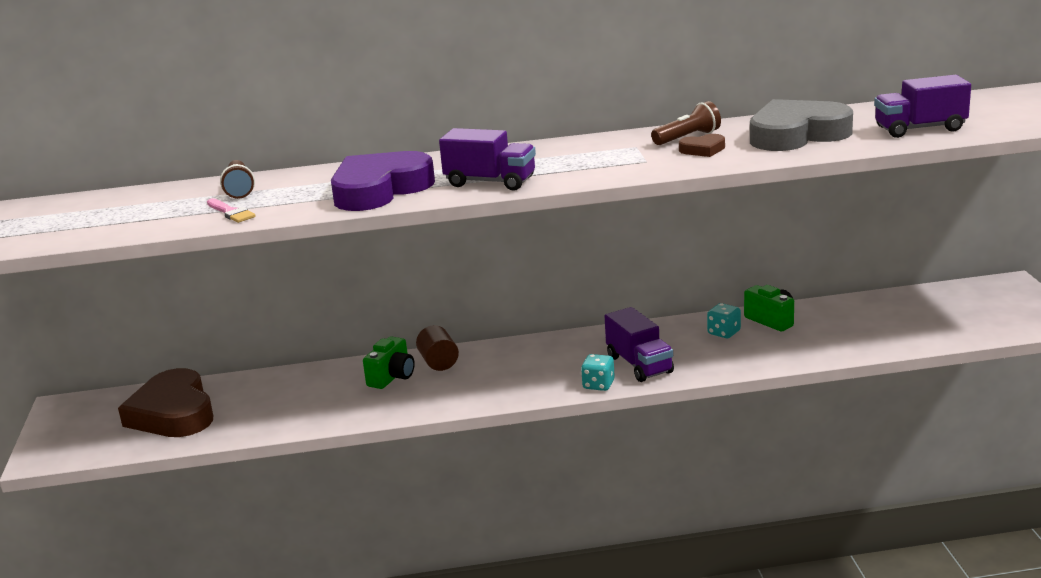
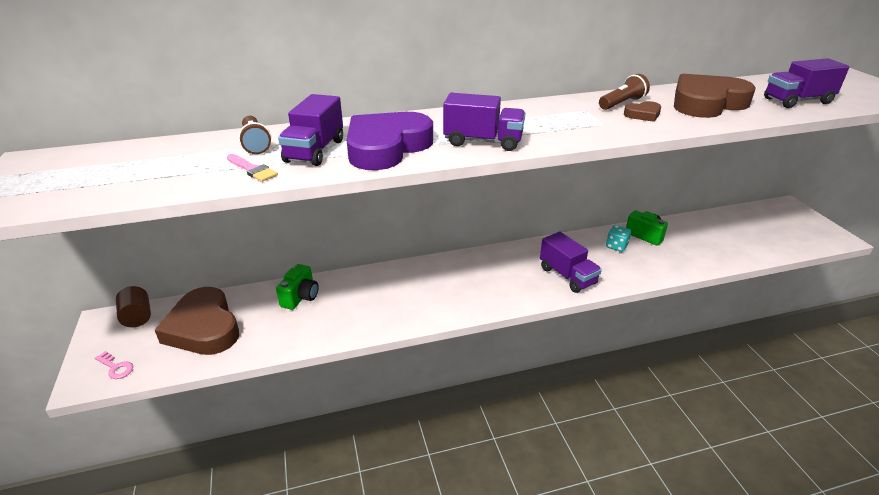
camera: 10 degrees left, 10 degrees up
(73, 447) = (116, 367): none -> pink key
(301, 195) = (315, 151): none -> purple truck
(392, 377) = (380, 289): green camera -> green camera (300, 297)
(438, 362) = (413, 274): brown cylinder -> brown cylinder (137, 317)
(598, 385) = (544, 295): turquoise dice -> none
(796, 135) = (706, 103): grey heart -> brown heart

